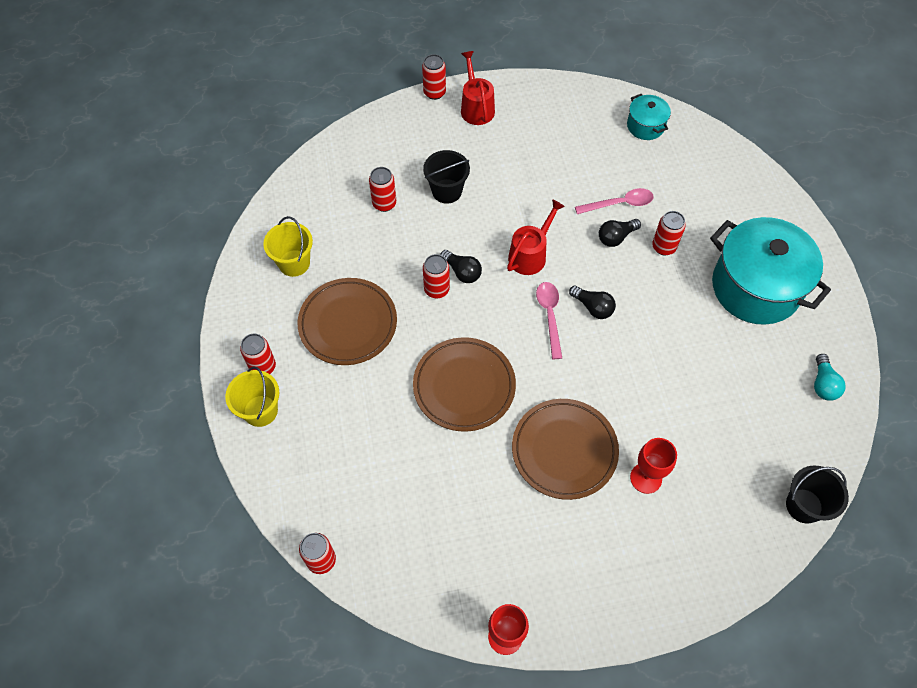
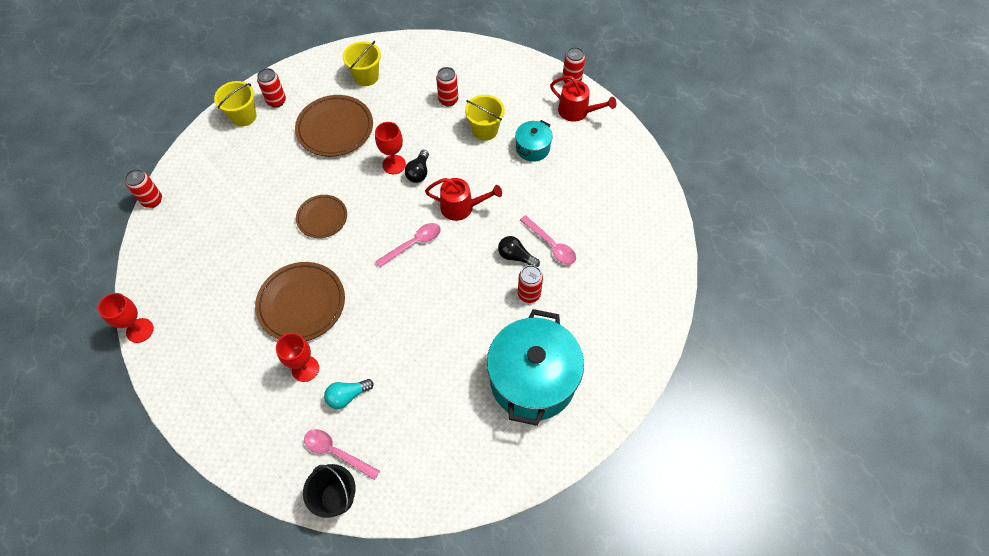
camera: 60 degrees right, 0 degrees up
(436, 289) = (394, 164): red can -> red goblet
(447, 191) = (485, 130): black bucket -> yellow bucket
(464, 386) = (322, 218): brown plate -> brown plate, size x0.62
(476, 107) = (577, 111): red watering can -> red watering can turned 75 degrees clockwise
(593, 307) = (438, 269): black light bulb -> none
(645, 126) = (646, 230): turquoise pot -> turquoise pot (532, 148)
(755, 486) = (336, 452): none -> pink spoon
(823, 384) = (464, 472): turquoise light bulb -> turquoise light bulb (347, 396)

